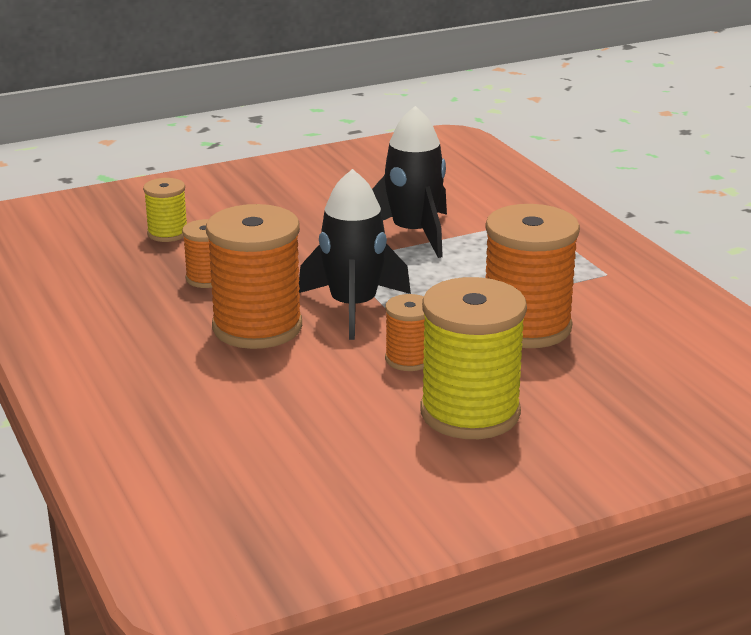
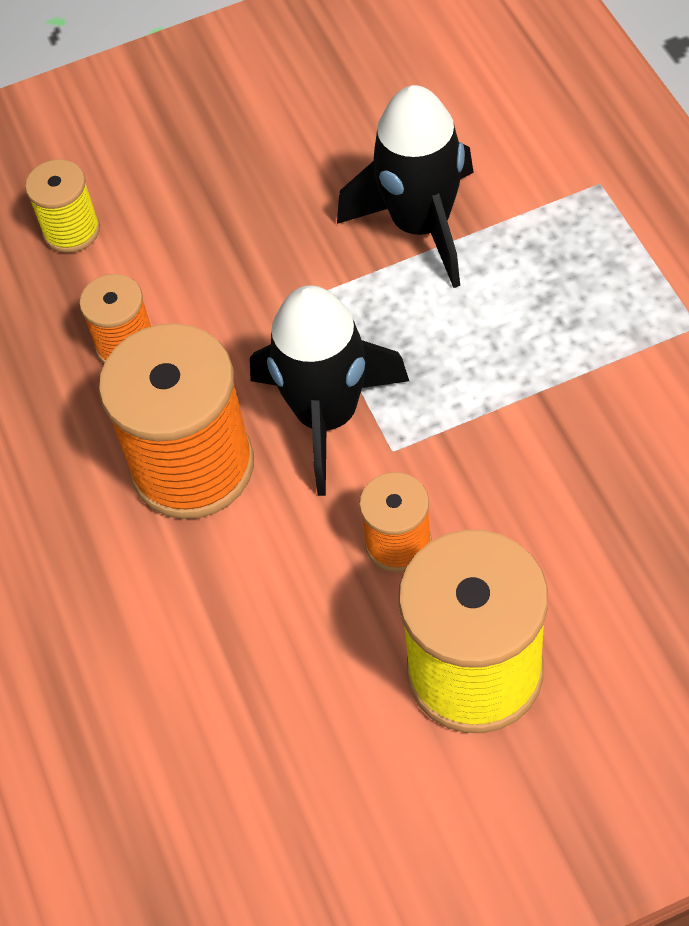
camera: 10 degrees right, 30 degrees up
(526, 327) = (568, 463): orange spool -> none

